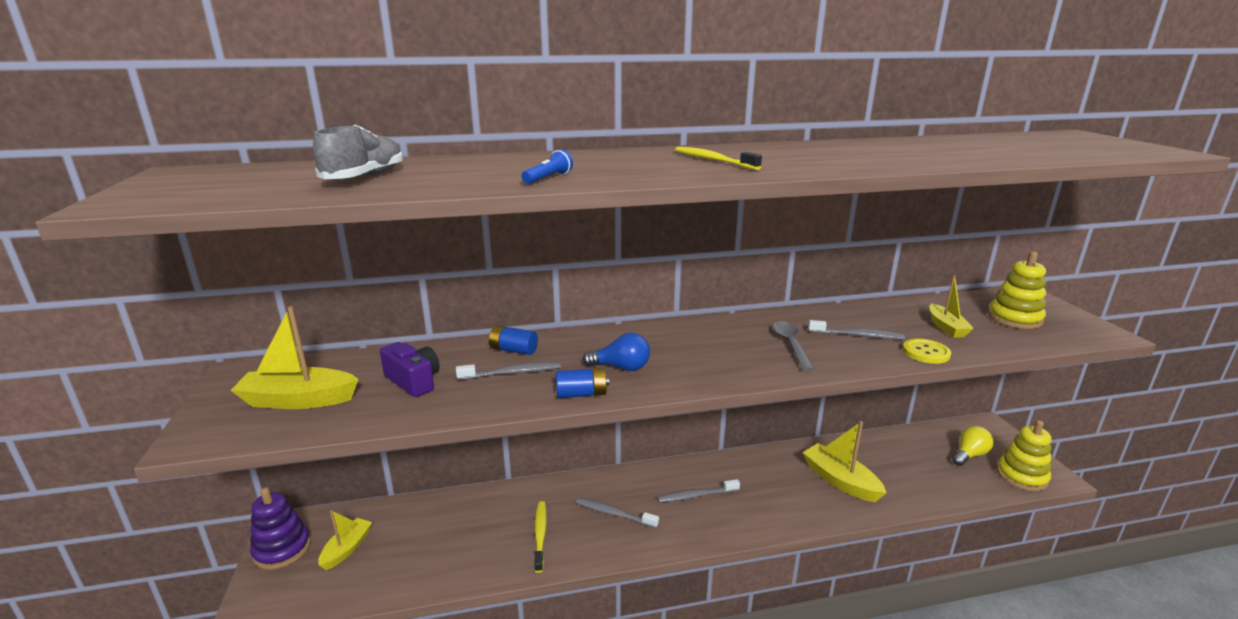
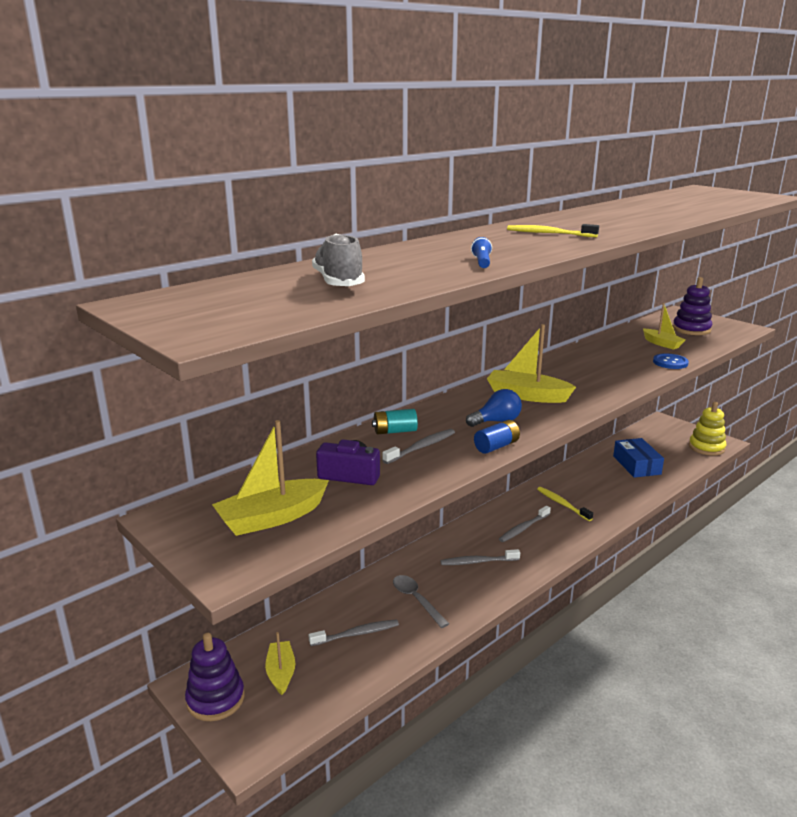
camera: 30 degrees left, 0 degrees up
(513, 350) = (395, 431): blue battery -> turquoise battery
(540, 535) = (437, 597): yellow toothbrush -> yellow toothbrush (562, 504)
(790, 344) = (586, 377): grey spoon -> grey spoon (416, 599)
(840, 481) = (607, 485): yellow boat -> yellow boat (527, 395)
(857, 335) = (618, 361): grey toothbrush -> grey toothbrush (356, 634)
(901, 468) = (636, 465): none -> blue box
(926, 352) = (670, 362): yellow button -> blue button
(969, 455) = (667, 443): yellow light bulb -> none
(1014, 318) = (691, 329): yellow stacking toy -> purple stacking toy

